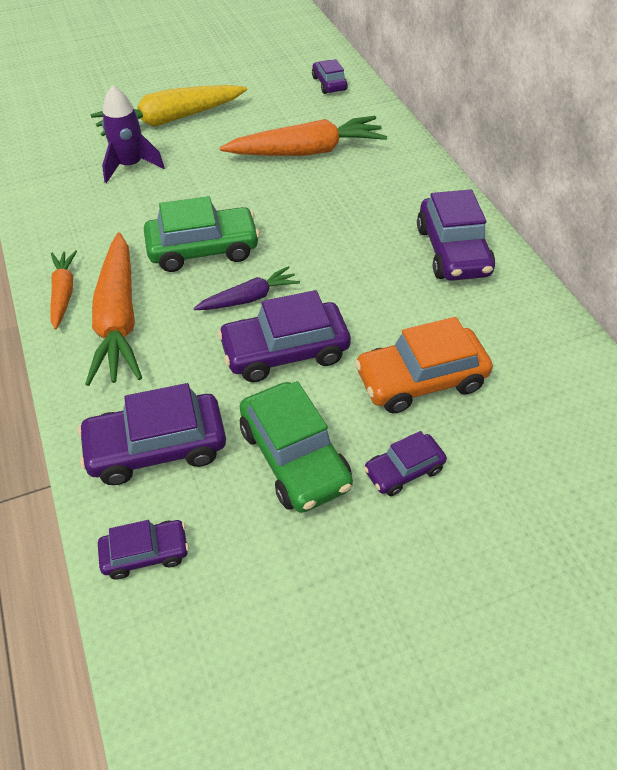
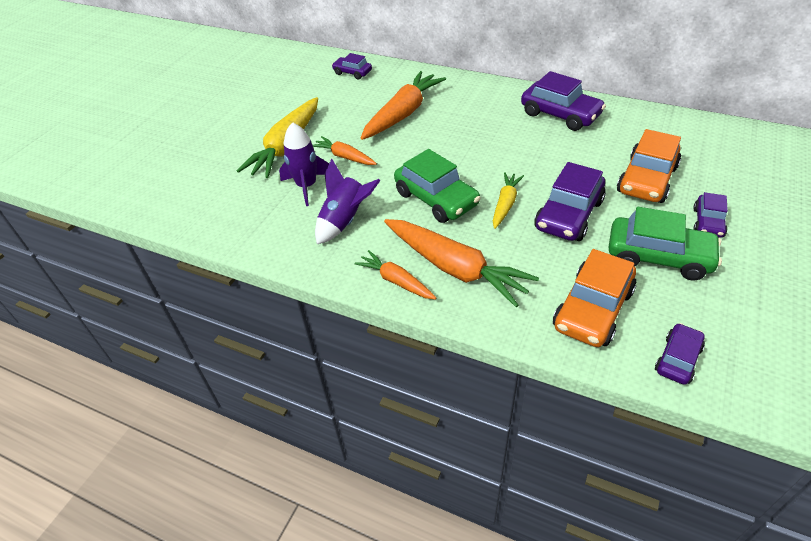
camera: 40 degrees left, 5 degrees down
(110, 215) = (345, 221): none -> purple rocket
(156, 447) = (592, 309): purple car -> orange car
(197, 159) = (345, 157): none -> orange carrot
(203, 249) = (436, 199): green car -> green car turned 105 degrees clockwise
(249, 298) = (505, 204): purple carrot -> yellow carrot

